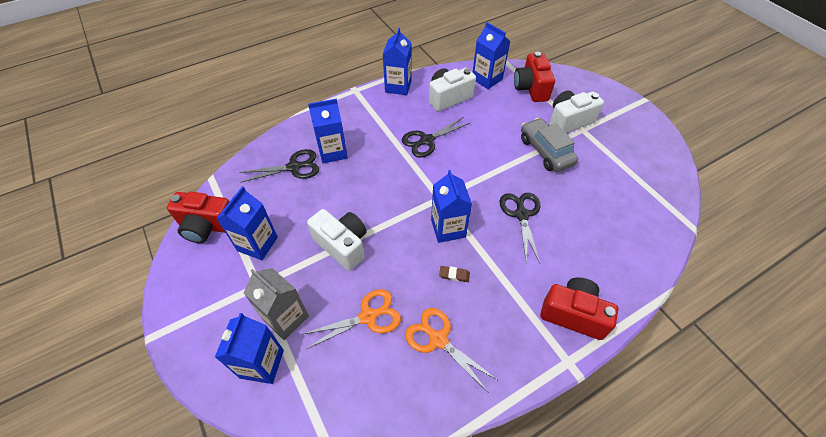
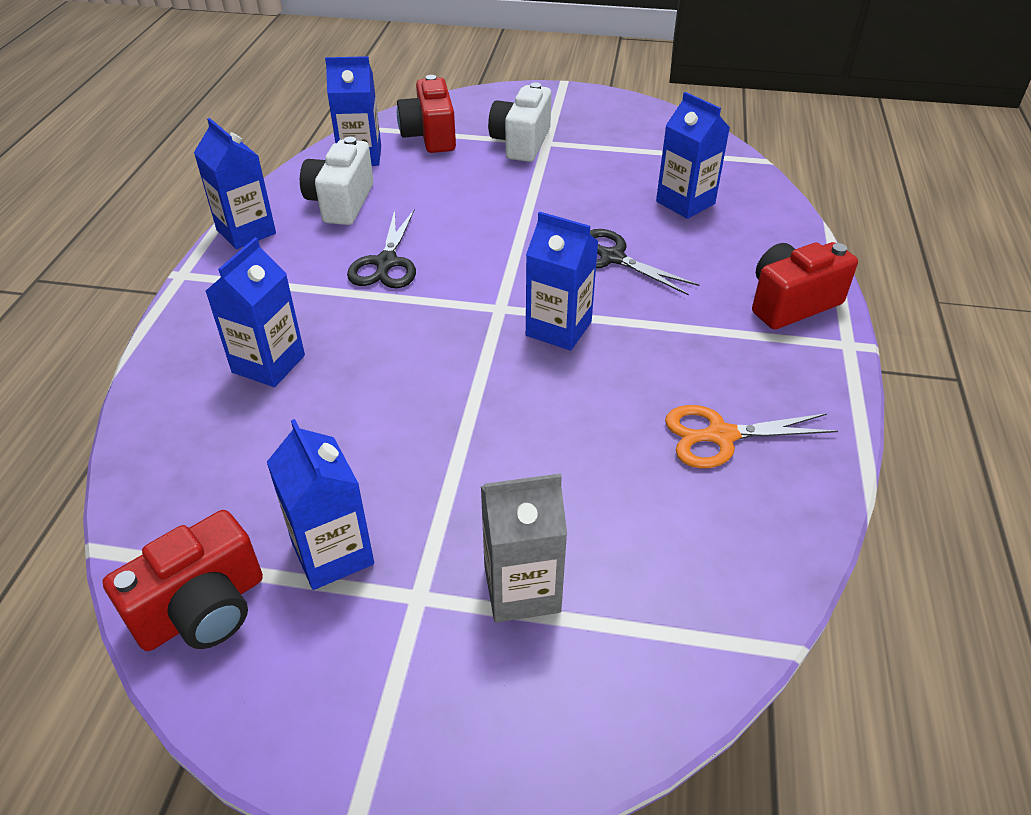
camera: 50 degrees left, 10 degrees down
(262, 364) = (577, 666): blue carton -> blue carton (685, 203)
(294, 167) = (233, 424): black scissors -> none
(342, 245) = (461, 449): white camera -> none
(368, 317) = (616, 488): orange scissors -> none
(454, 275) = (637, 365): brown eraser -> none
(531, 88) = (430, 136): red camera -> red camera turned 45 degrees clockwise
(545, 151) = (542, 185): grey car -> none

